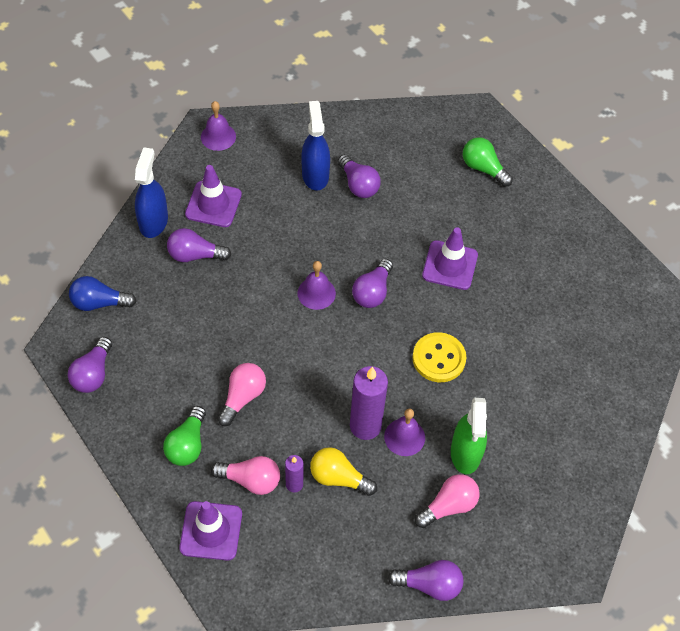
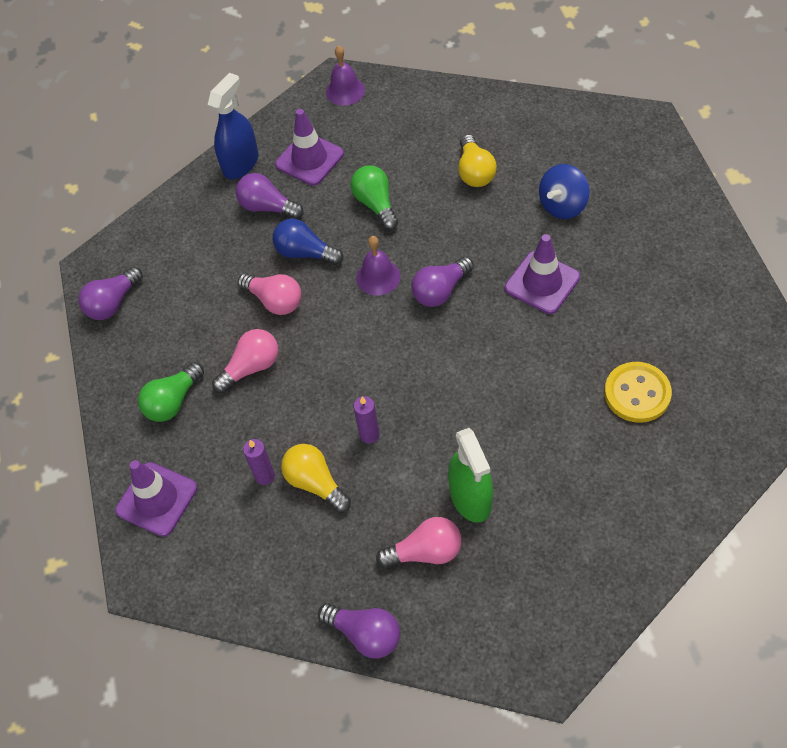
camera: 30 degrees right, 0 degrees up
(99, 303) = (151, 233): blue light bulb -> blue light bulb (305, 253)
(251, 480) = (221, 458): pink light bulb -> pink light bulb (275, 301)
(315, 175) = (431, 151): blue spray bottle -> none
(358, 185) = (475, 172): purple light bulb -> yellow light bulb
(365, 426) = (369, 435): purple candle -> purple candle, size x0.53
(404, 437) = (408, 459): purple bell -> none
(439, 358) = (485, 383): yellow button -> yellow button (637, 393)
(440, 197) = (562, 205): none -> blue spinning top
(465, 453) = (470, 498): green spray bottle -> green spray bottle turned 45 degrees counterclockwise
(483, 168) = (627, 184): green light bulb -> green light bulb (376, 204)

